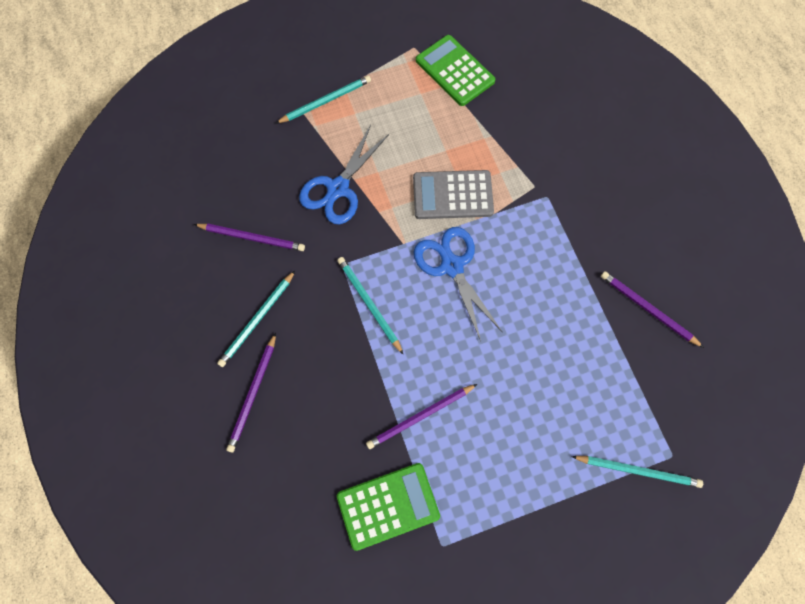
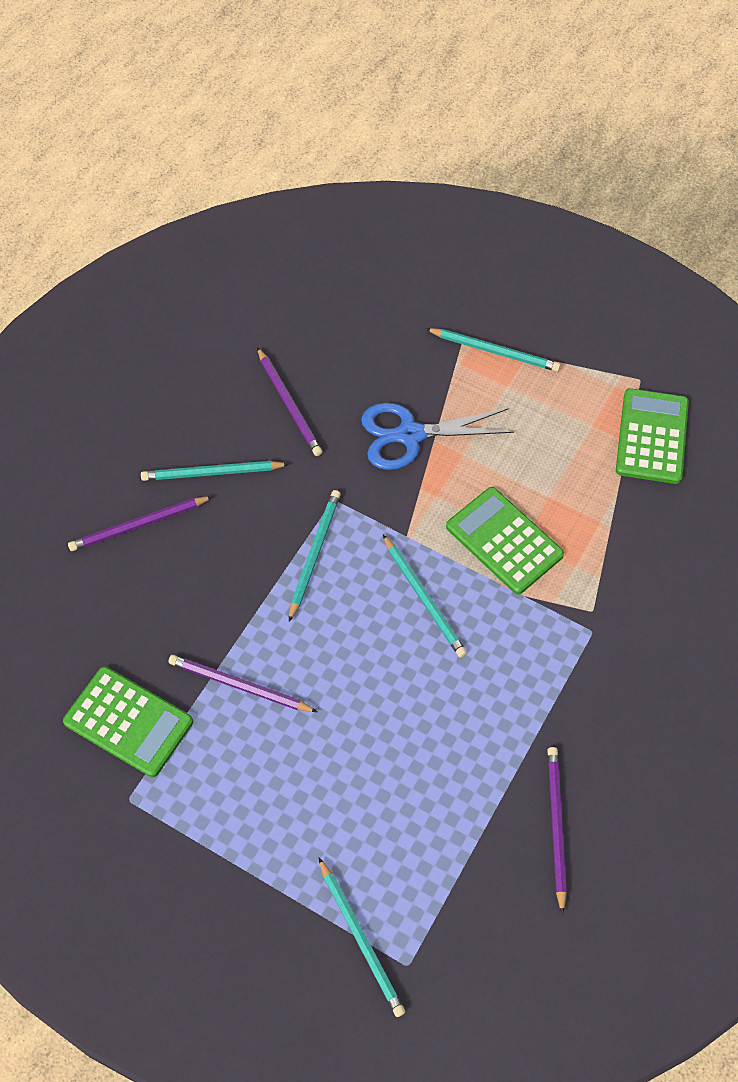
camera: 50 degrees right, 10 degrees down
(452, 195) = (504, 541): grey calculator -> green calculator
(452, 266) = (424, 598): blue scissors -> turquoise pencil

